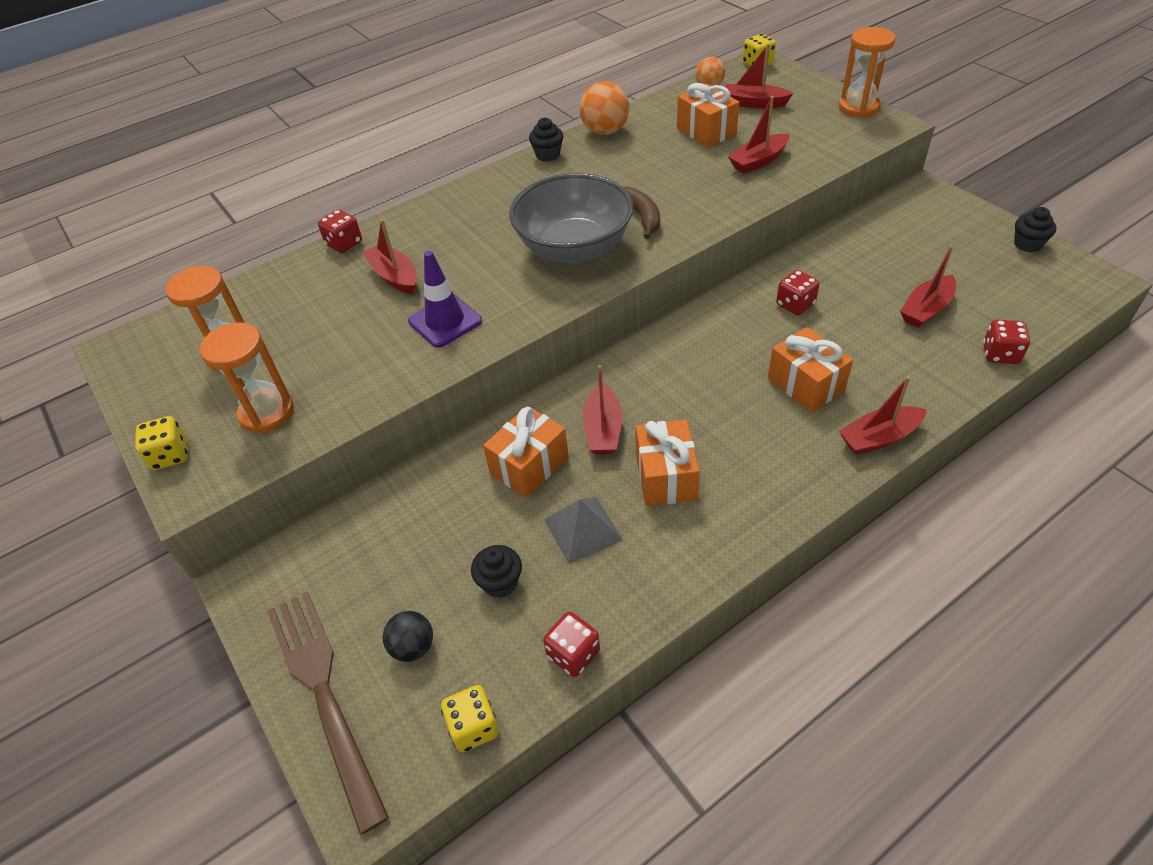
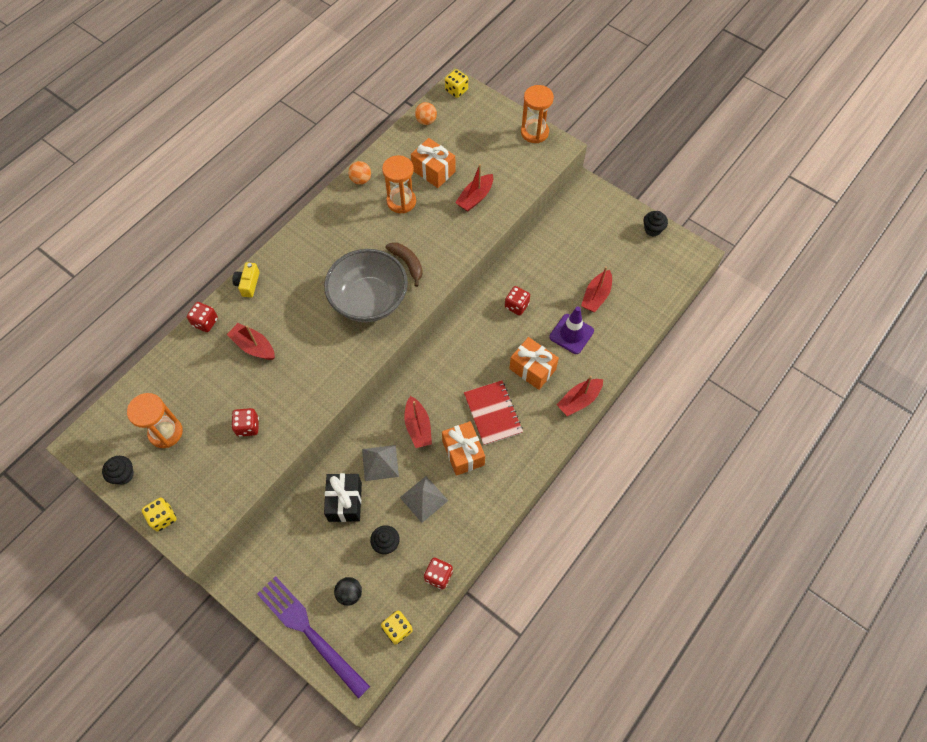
camera: 20 degrees left, 15 degrees up
(267, 413) = (212, 473): orange hourglass -> orange hourglass (401, 201)
(324, 694) = (310, 632): brown fork -> purple fork
(417, 213) = (248, 284): none -> yellow camera
(445, 321) = (302, 379): purple traffic cone -> purple traffic cone (571, 334)
(456, 508) = (345, 502): none -> black gift
(529, 465) = (380, 462): orange gift -> grey pyramid
(548, 155) = (325, 211): black cupcake -> black cupcake (123, 475)
(605, 131) = (361, 180): orange ball -> orange ball, size x0.63
(727, 431) = (492, 413): none -> red notebook
(754, 103) = (461, 136): red boat -> none
(1000, 354) = (641, 324): red dice -> red dice (248, 426)

